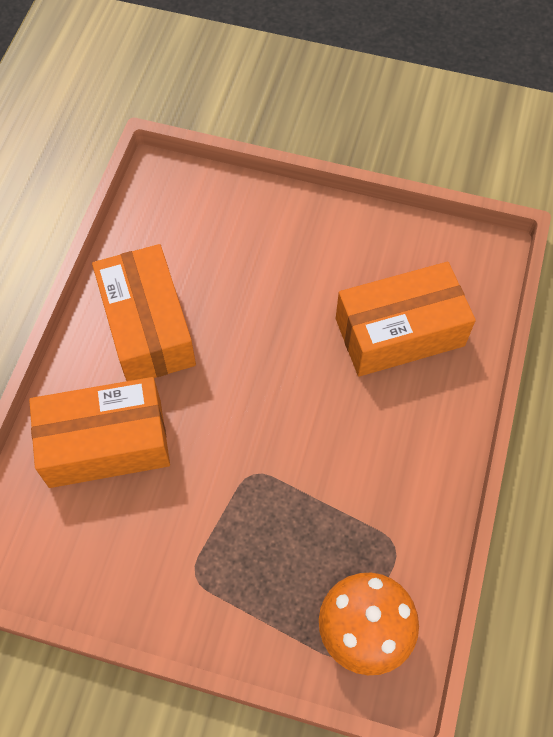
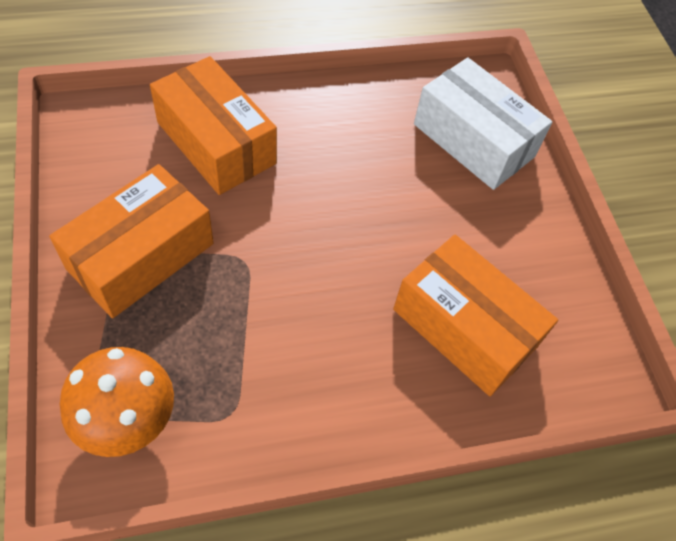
camera: 55 degrees right, 5 degrees down
(148, 327) = (339, 128): orange box -> orange box (141, 256)
(222, 226) = (473, 140): none -> white box

